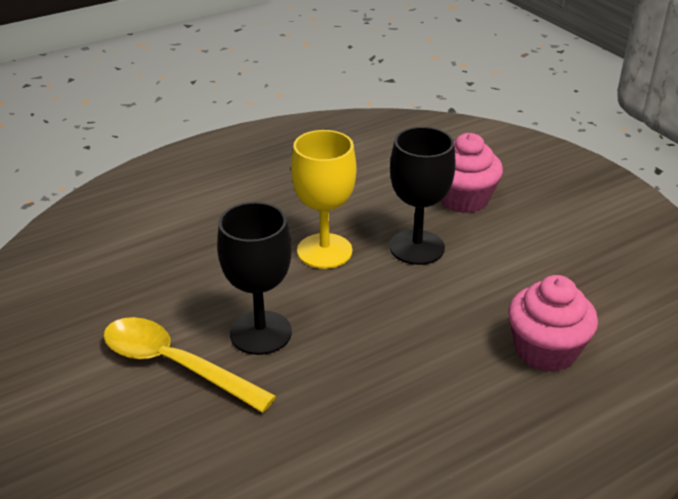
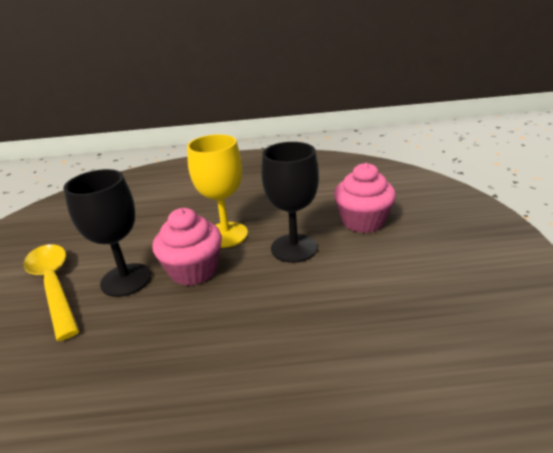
camera: 30 degrees right, 5 degrees down
(545, 350) = (328, 371): pink cupcake -> pink cupcake (193, 270)

